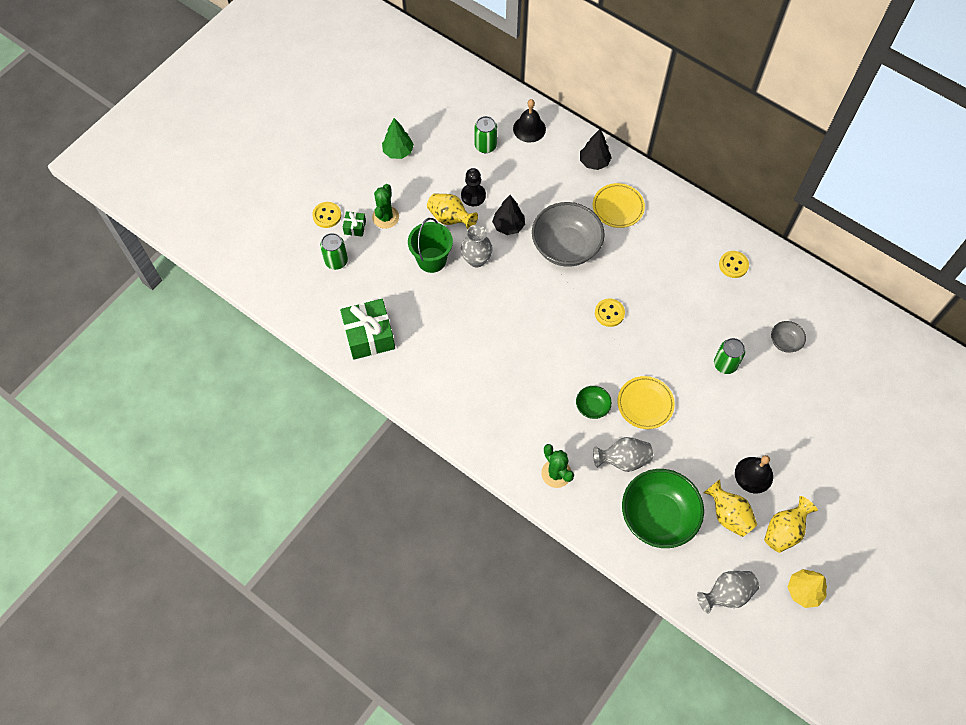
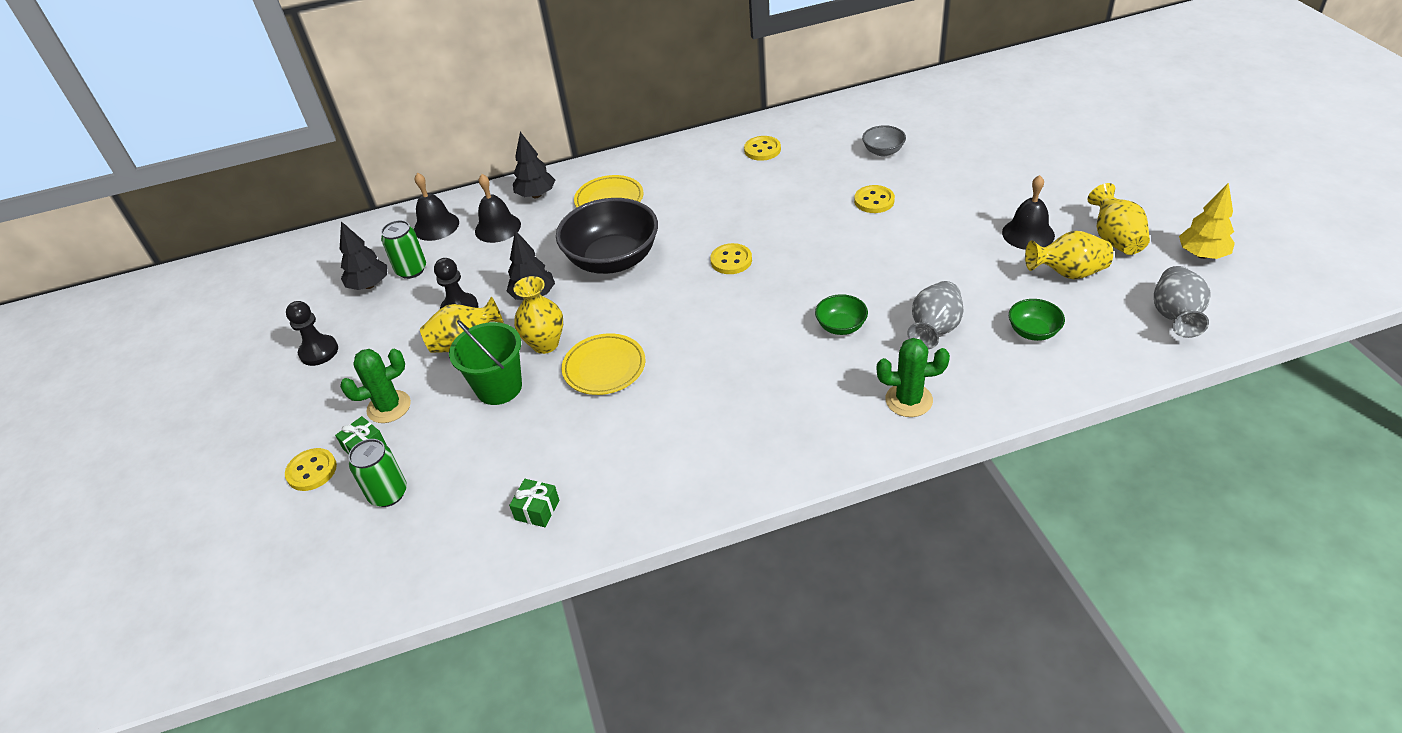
camera: 50 degrees left, 20 degrees down
(369, 336) = (537, 510): green gift -> green gift, size x0.46
(385, 217) = (389, 407): green cactus -> green cactus turned 75 degrees counterclockwise
(398, 152) = (319, 352): green tree -> black pawn
(459, 134) = (369, 285): none -> black tree
(476, 259) = (545, 344): grey vase -> yellow vase
(550, 163) = (497, 228): none -> black bell
(566, 247) = (613, 260): grey bowl -> black bowl
(645, 404) = (873, 280): yellow plate -> yellow plate (604, 368)
(658, 516) = (1033, 332): green bowl -> green bowl, size x0.46
(725, 364) = (874, 201): green can -> yellow button

